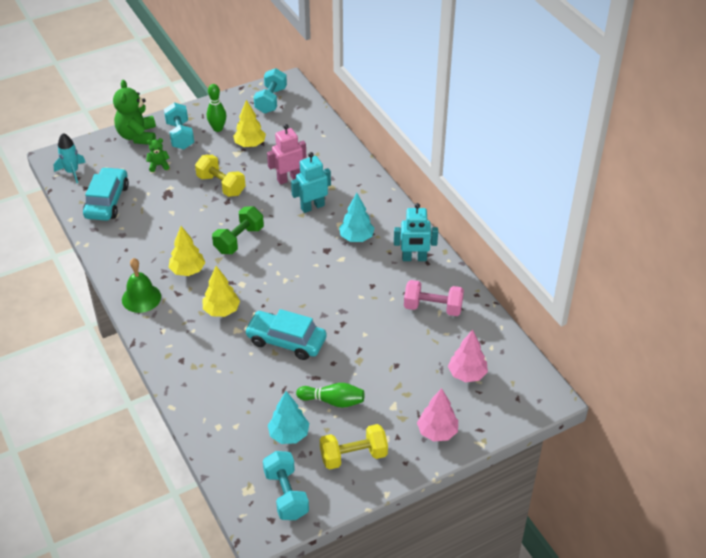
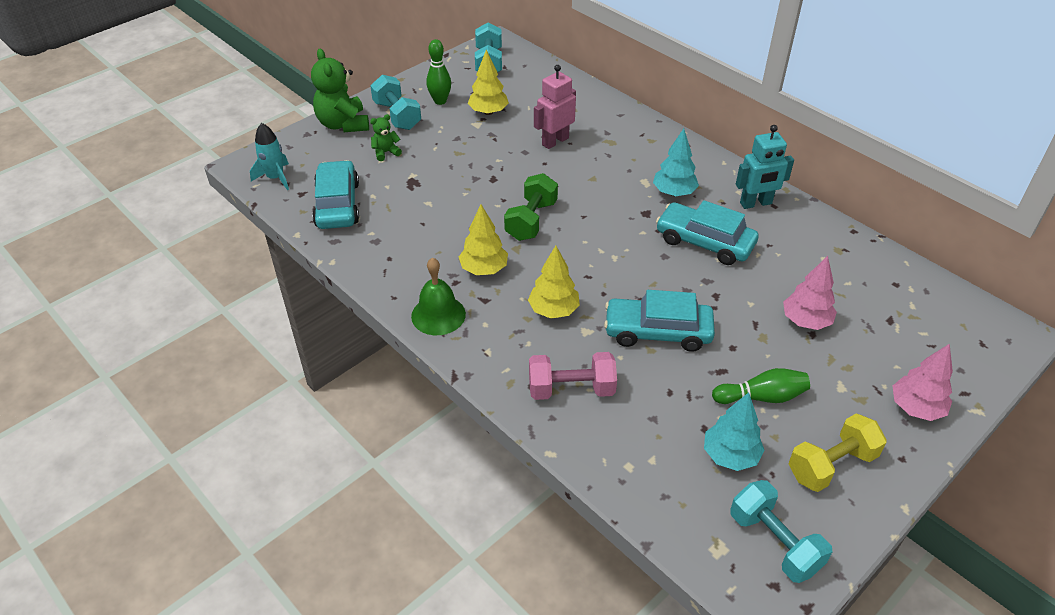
camera: 15 degrees left, 0 degrees up
(221, 185) = (476, 162): yellow dumbbell -> none
(312, 207) = (601, 167): turquoise robot -> none
(357, 281) = (704, 242): none -> turquoise car
(433, 308) = (813, 256): pink dumbbell -> pink dumbbell (571, 389)
(467, 374) = (904, 327): pink tree -> pink tree (805, 321)

